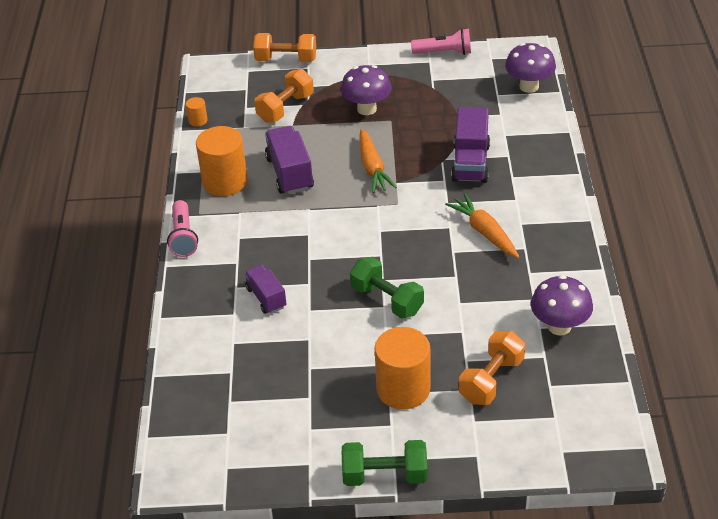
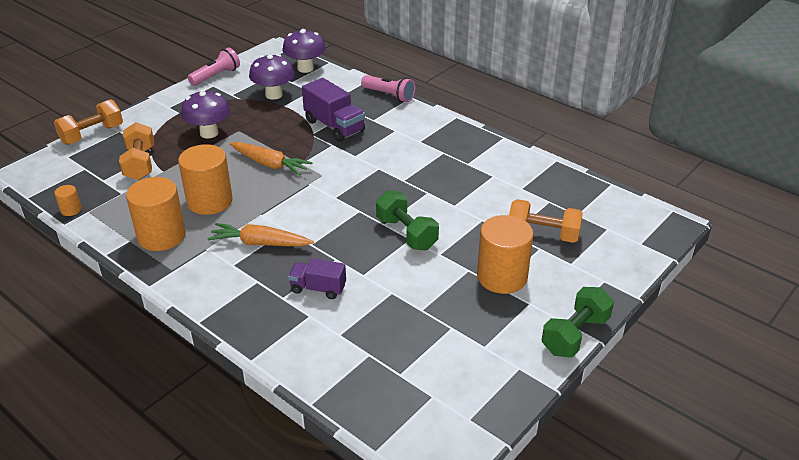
camera: 50 degrees left, 5 degrees down
(183, 237) = (183, 293): pink flashlight -> pink flashlight (389, 95)
(290, 173) = (209, 201): purple truck -> orange cylinder
(387, 300) = (406, 233): green dumbbell -> green dumbbell turned 60 degrees clockwise
(484, 232) = (405, 158): orange carrot -> orange carrot (260, 243)
(491, 380) = (543, 234): orange dumbbell -> orange dumbbell turned 60 degrees counterclockwise
(559, 326) = (531, 180): purple mushroom -> purple mushroom (274, 95)

